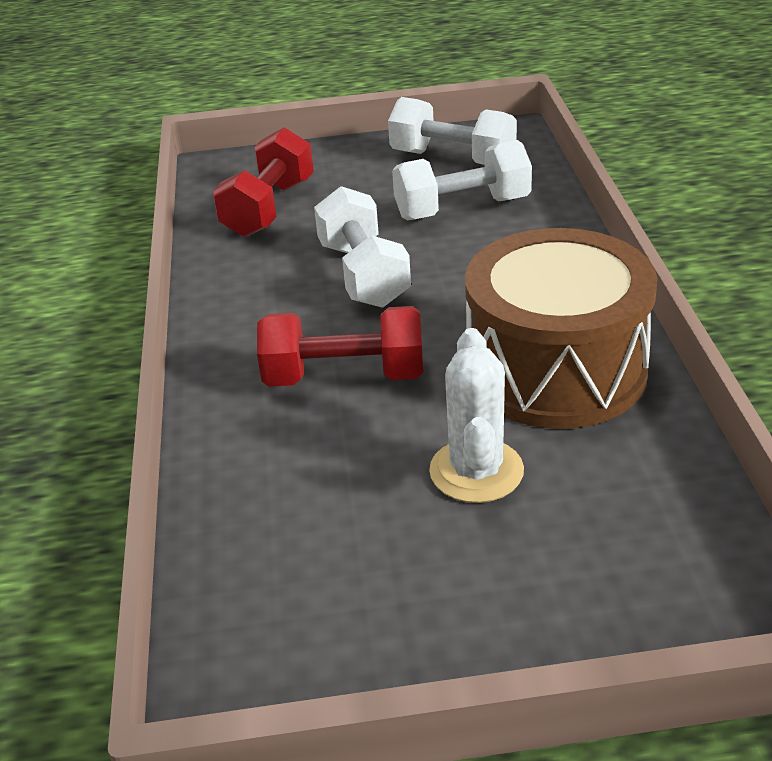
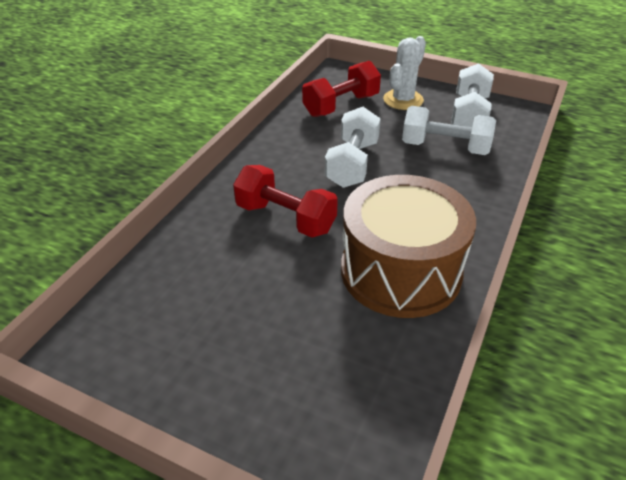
camera: 30 degrees right, 5 degrees up
(452, 159) = (469, 115): white dumbbell -> white dumbbell turned 45 degrees clockwise
(476, 471) = (298, 308): white cactus -> white cactus (403, 100)

